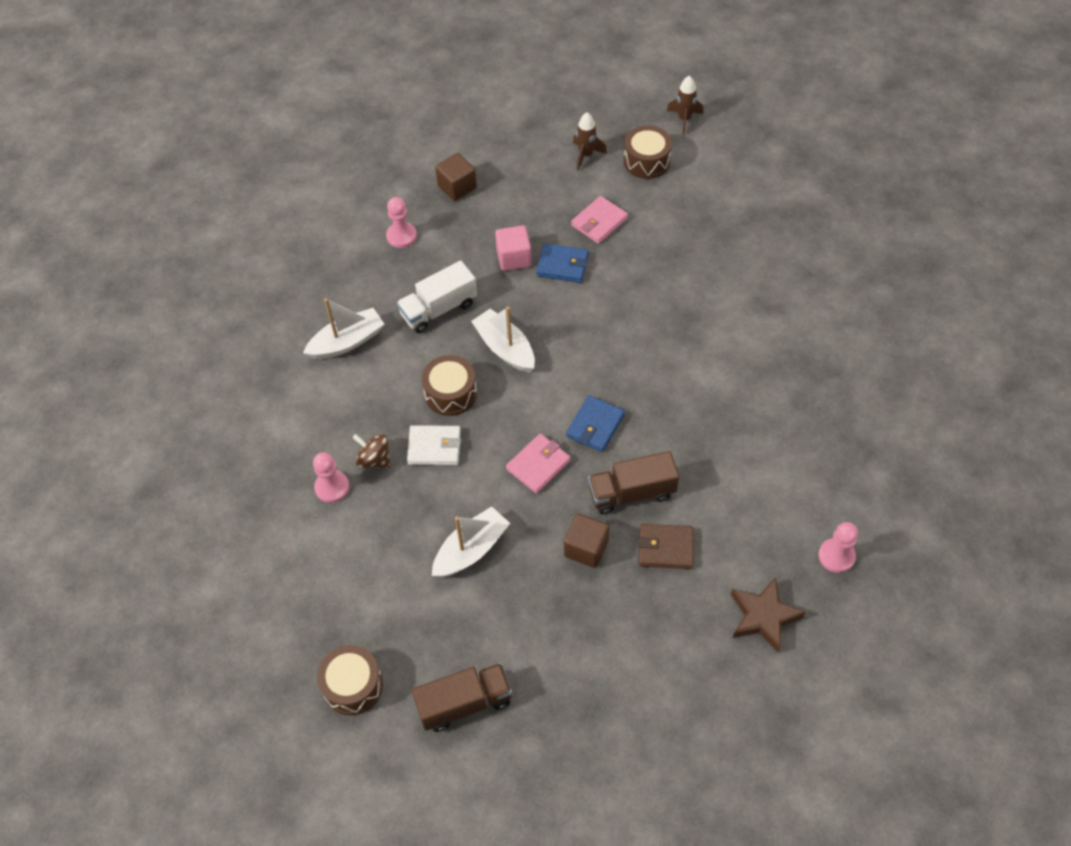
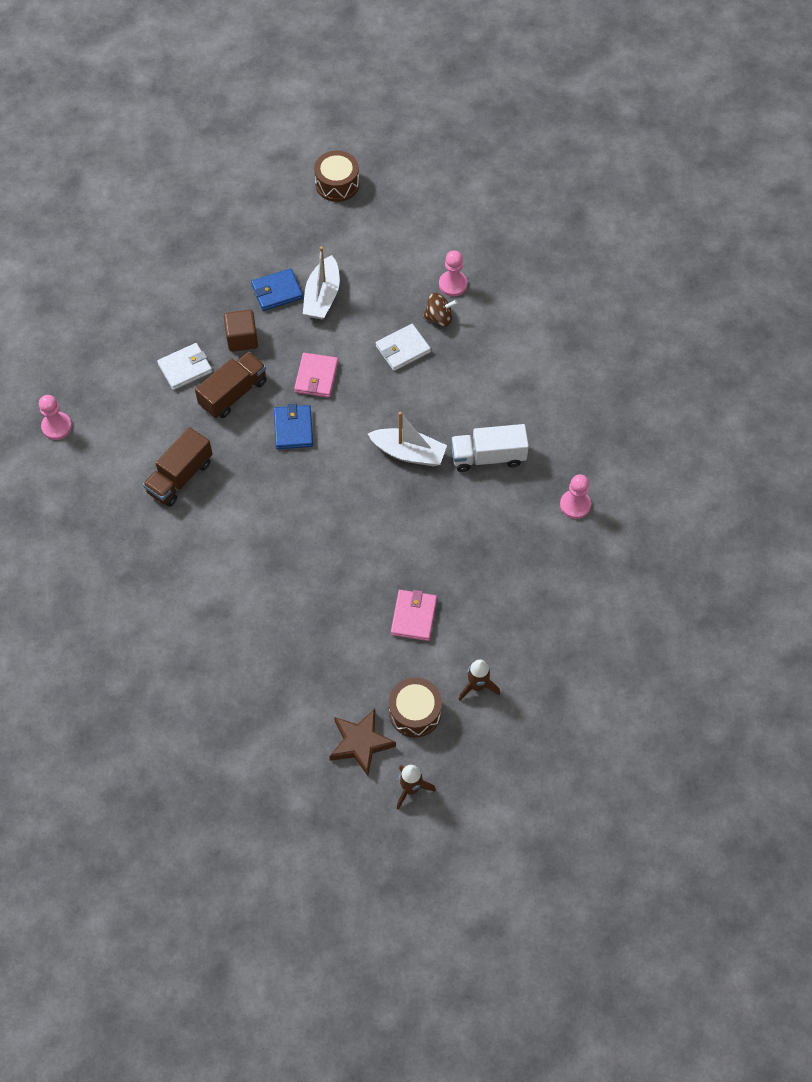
camera: 145 degrees right, 5 degrees up
(347, 342) = (537, 390): white boat -> none
(438, 309) = (488, 456): white truck -> white truck turned 120 degrees counterclockwise
(450, 393) = (423, 394): brown drum -> none
(457, 187) = (568, 581): brown cube -> none
(464, 703) = (259, 210): brown truck -> brown truck (180, 477)
(514, 258) = (462, 538): pink cube -> none
(562, 265) = (415, 554): blue wallet -> blue wallet (277, 291)
(665, 548) = (185, 368): brown wallet -> white wallet
(763, 616) = (90, 359): brown star -> brown star (360, 743)

